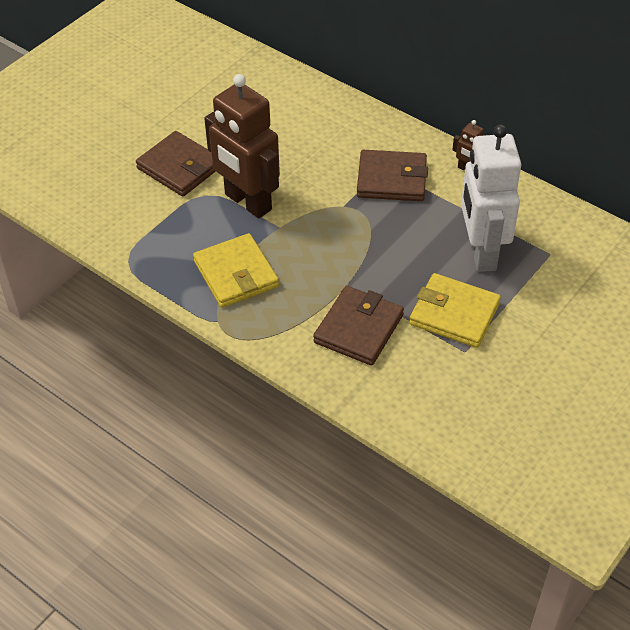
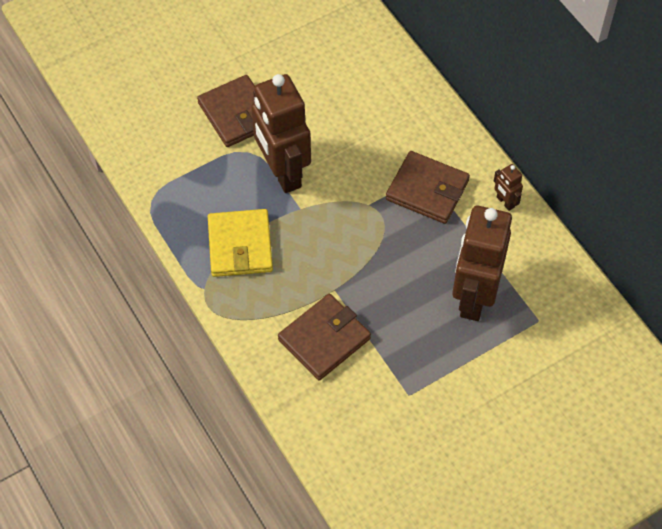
camera: 20 degrees right, 10 degrees up
(454, 314) = (417, 353): yellow wallet -> none
(481, 252) = (473, 297): white robot -> brown robot

